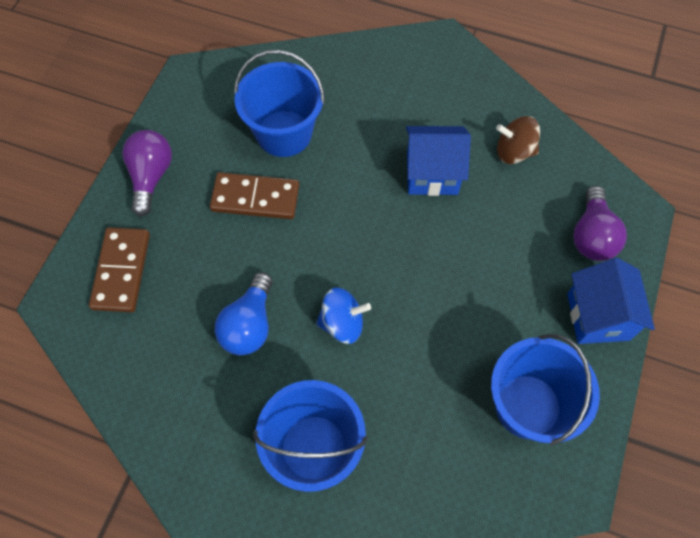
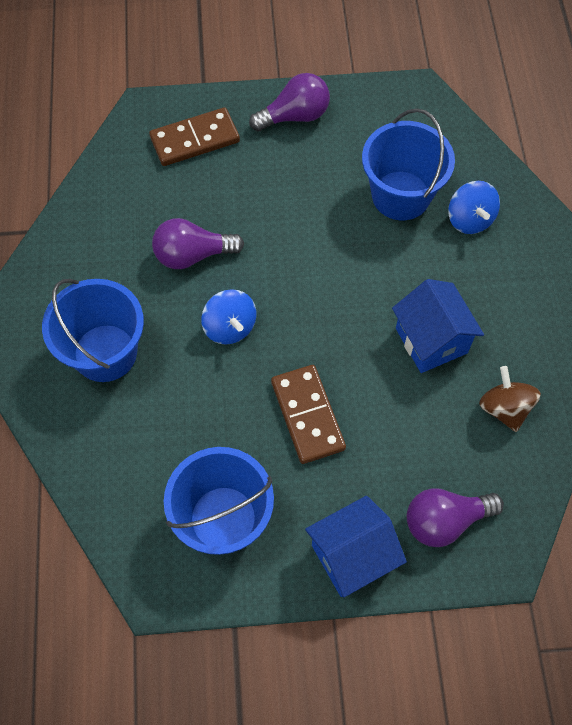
camera: 65 degrees right, 0 degrees up
(249, 325) = (192, 255): blue light bulb -> purple light bulb
(255, 198) = (318, 204): brown domino -> brown domino (308, 415)
(335, 97) = (469, 219): none -> blue spinning top

